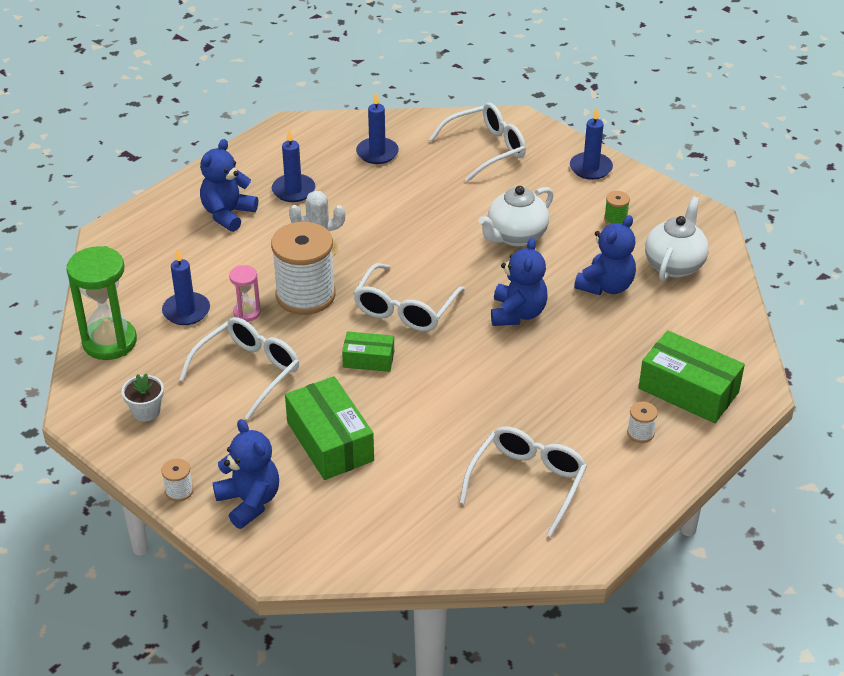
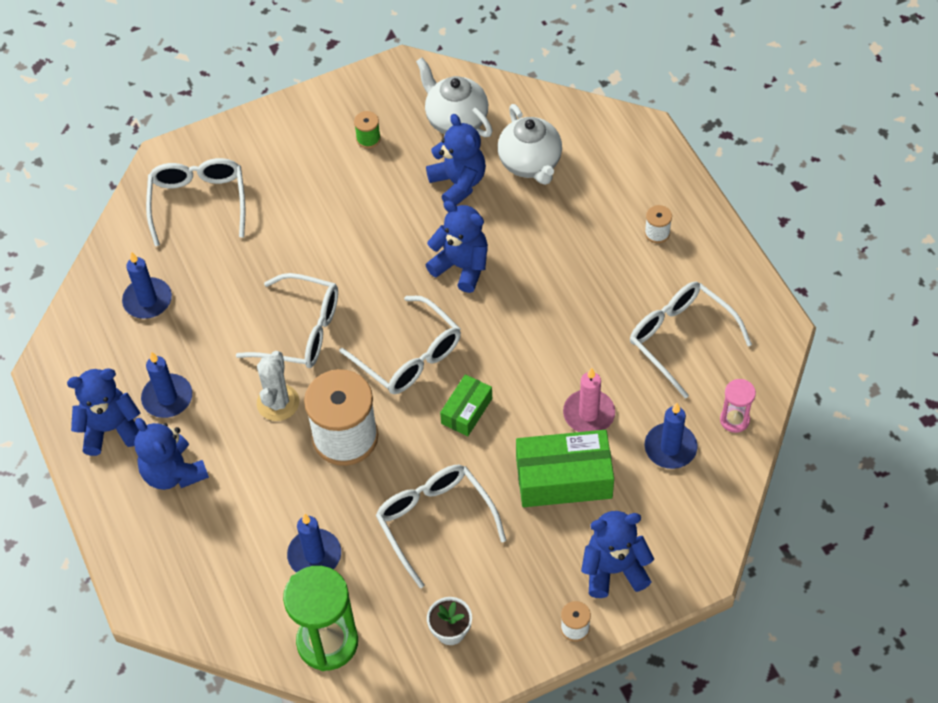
camera: 65 degrees left, 15 degrees up
(247, 313) = (345, 498): pink hourglass -> pink hourglass (734, 420)
(251, 171) = (110, 429): none -> blue teddy bear
(395, 240) = (300, 331): none -> white glasses
(407, 440) = (589, 414): none -> pink candle
(515, 236) = (350, 227): white teapot -> white teapot (530, 164)
(590, 168) = (280, 127): blue candle -> blue candle (670, 448)
(688, 390) = (621, 177): green box -> none

